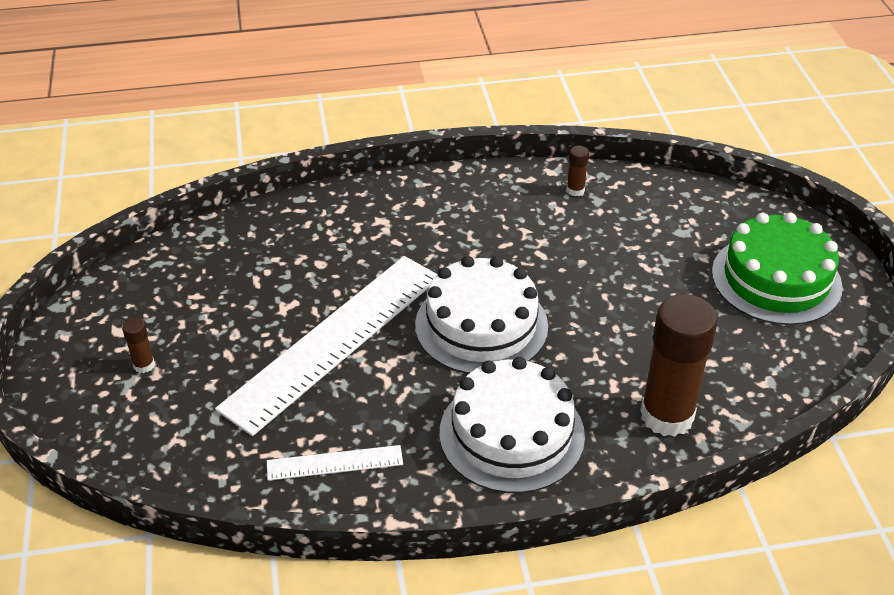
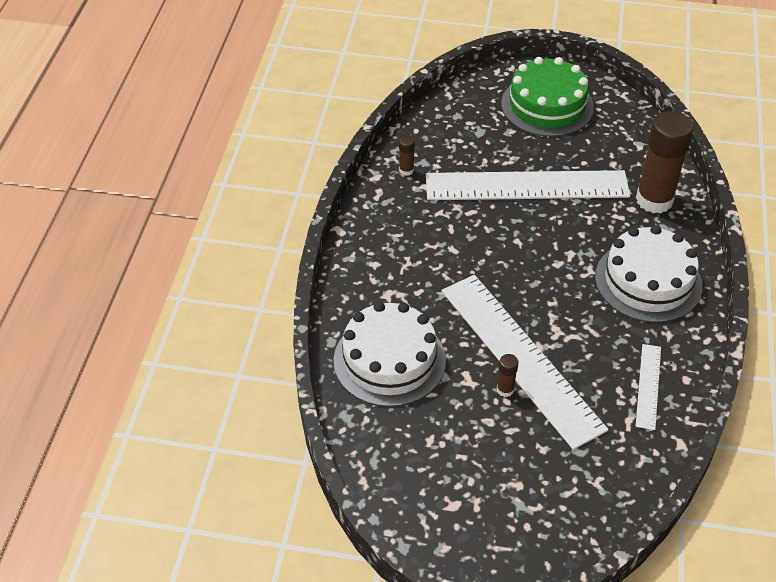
camera: 70 degrees left, 5 degrees up
(144, 365) = (504, 491): brown glue stick -> brown glue stick (505, 390)
(481, 325) = (535, 267): white cake -> white cake (389, 360)
(613, 290) = (527, 186): none -> white ruler

